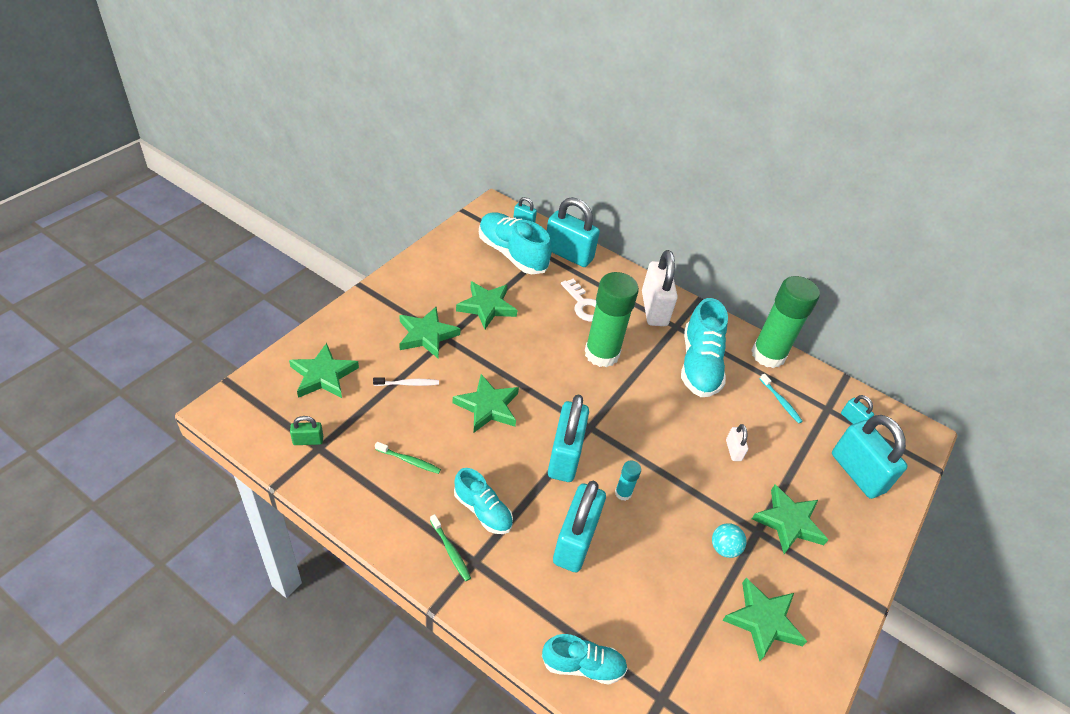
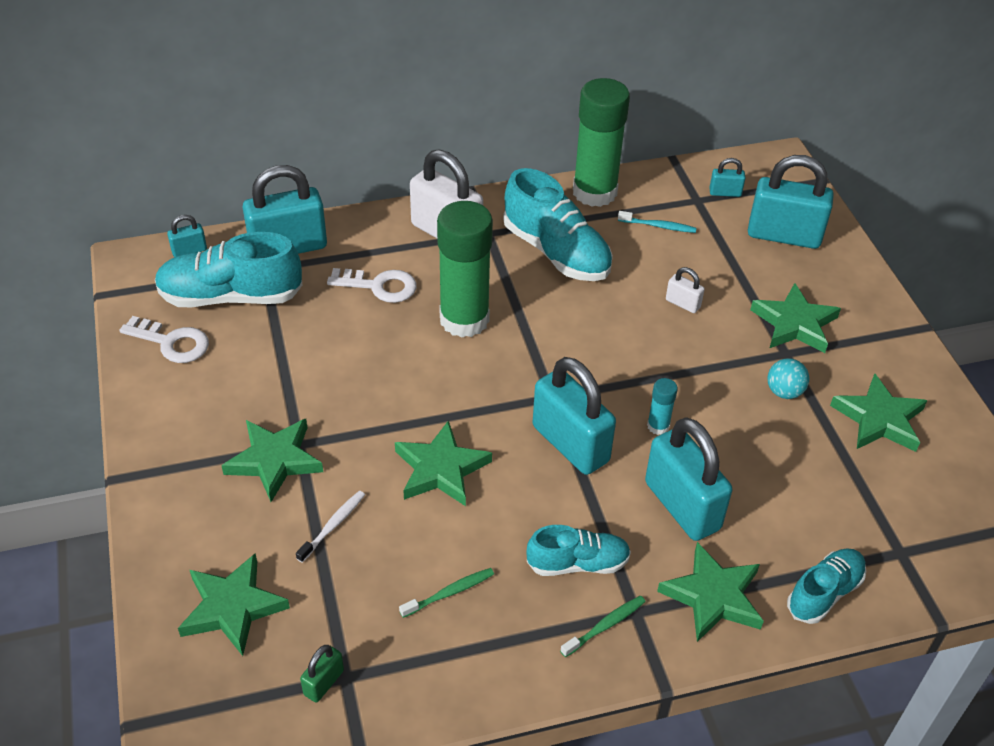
camera: 45 degrees left, 0 degrees up
(450, 551) = (605, 626): green toothbrush -> green toothbrush turned 45 degrees counterclockwise
(460, 252) = (172, 342): none -> white key
(487, 307) = (290, 374): green star -> green star (713, 596)

